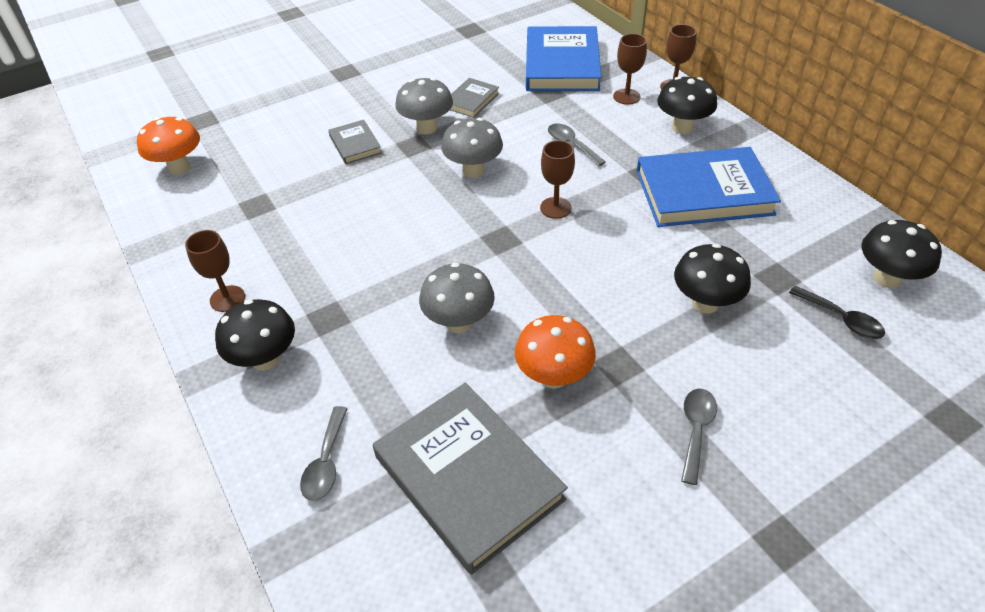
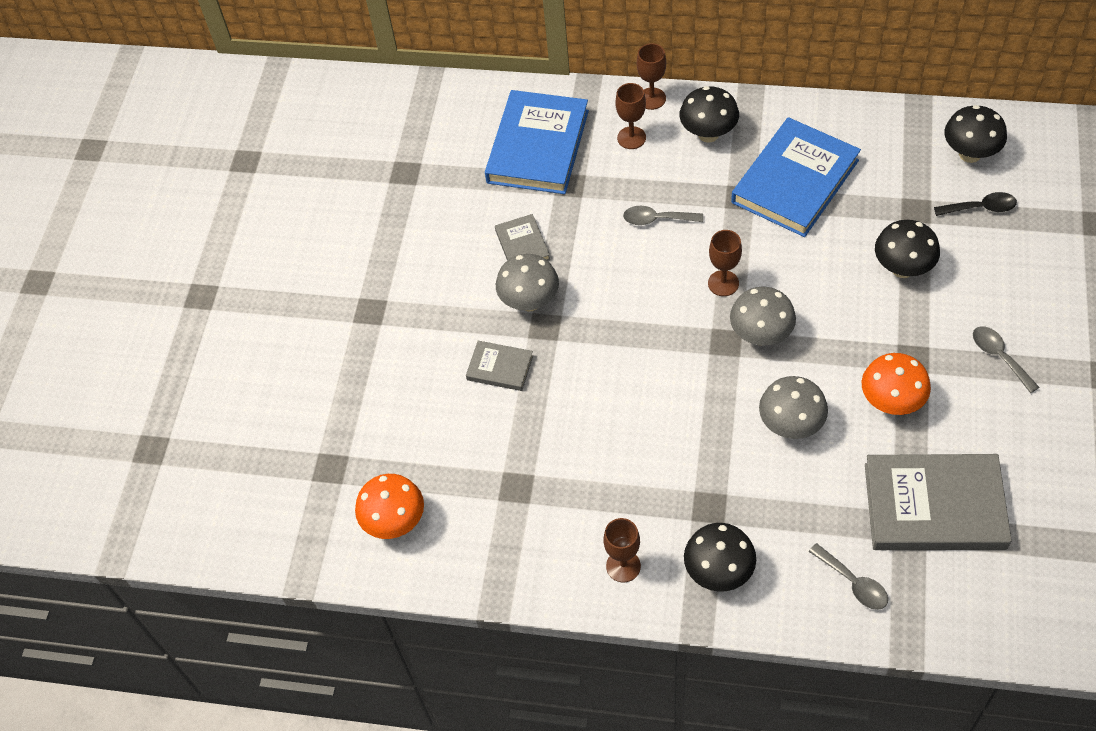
camera: 45 degrees left, 10 degrees up
(473, 170) = (623, 306): grey mushroom -> grey mushroom (760, 335)
(561, 64) = (537, 146): blue book -> blue book turned 60 degrees clockwise

